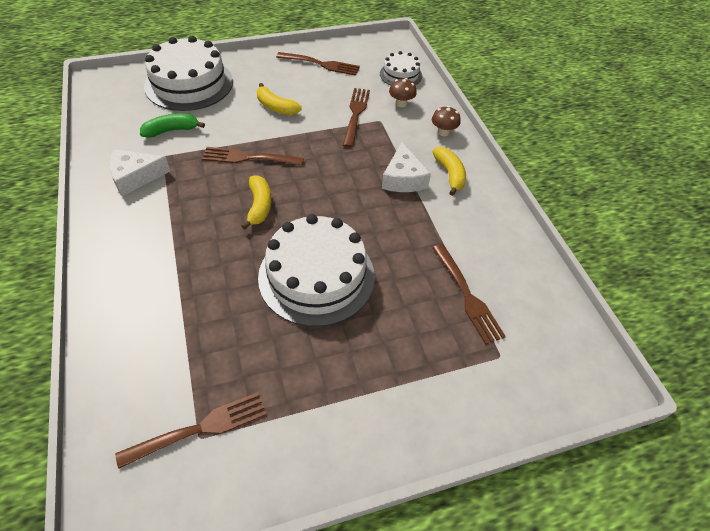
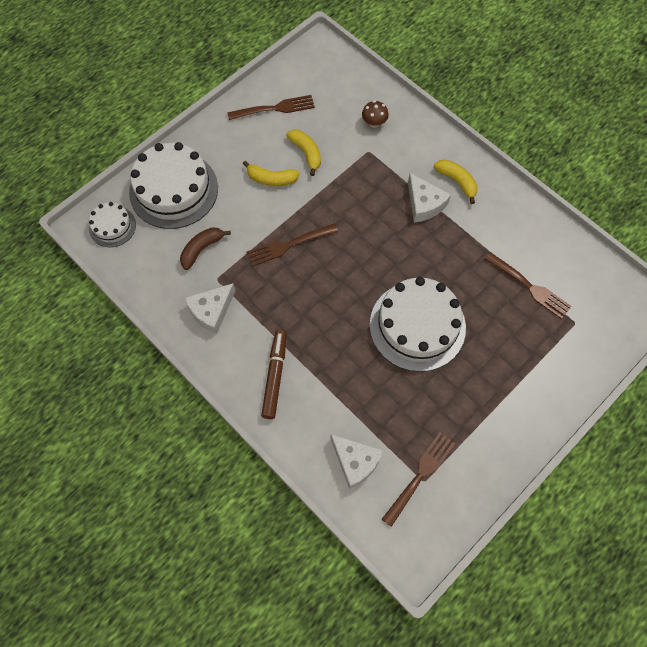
camera: 25 degrees left, 15 degrees up
(140, 254) = (275, 376): none -> brown marker
(143, 375) = (355, 462): none -> white cheese
(171, 130) = (201, 249): green banana -> brown banana
(259, 206) = (332, 287): yellow banana -> yellow banana (306, 153)
(356, 115) = (344, 154): brown fork -> none
(400, 75) = (353, 88): white cake -> white cake (112, 226)
(443, 132) = (427, 139): brown mushroom -> none

